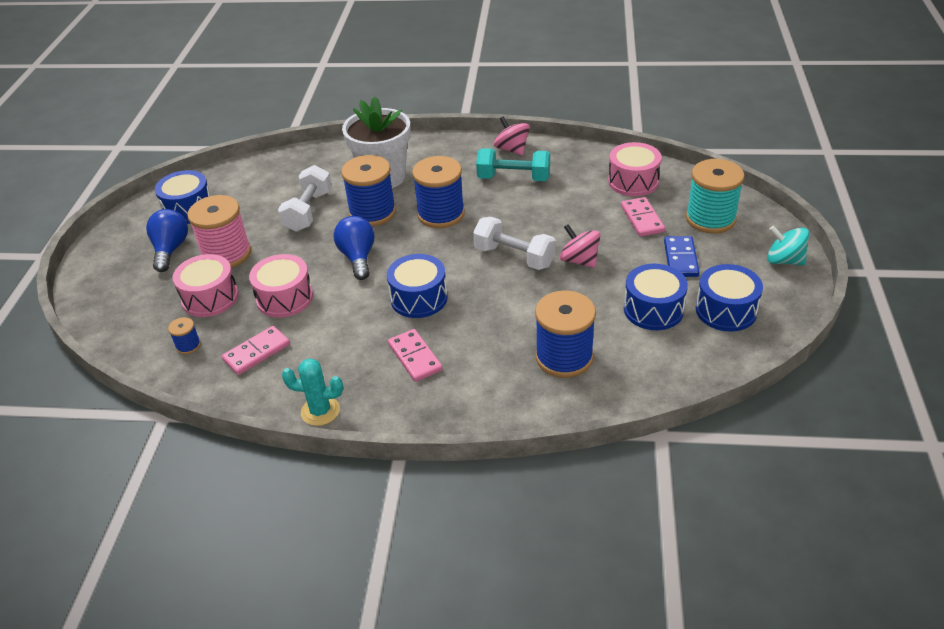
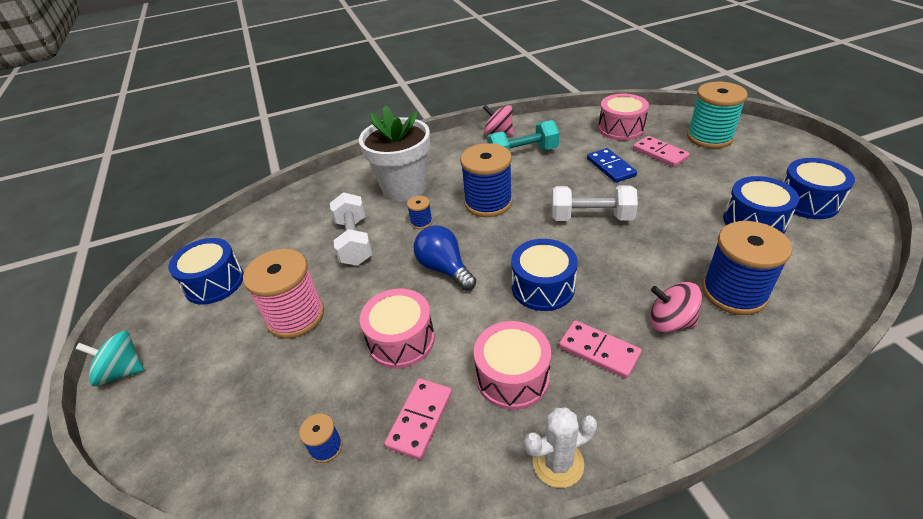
camera: 25 degrees left, 0 degrees up
(170, 249) = (222, 335): blue light bulb -> none
(210, 298) = (311, 374): pink drum -> pink drum (512, 377)
(320, 411) = (558, 463): turquoise cactus -> white cactus
(372, 213) = (421, 222): blue spool -> blue spool, size x0.45
(579, 260) = (648, 201): pink spinning top -> pink spinning top (670, 322)
(681, 259) = (725, 173): blue domino -> blue domino (611, 167)
(784, 260) = (798, 150): turquoise spinning top -> turquoise spinning top (122, 371)

